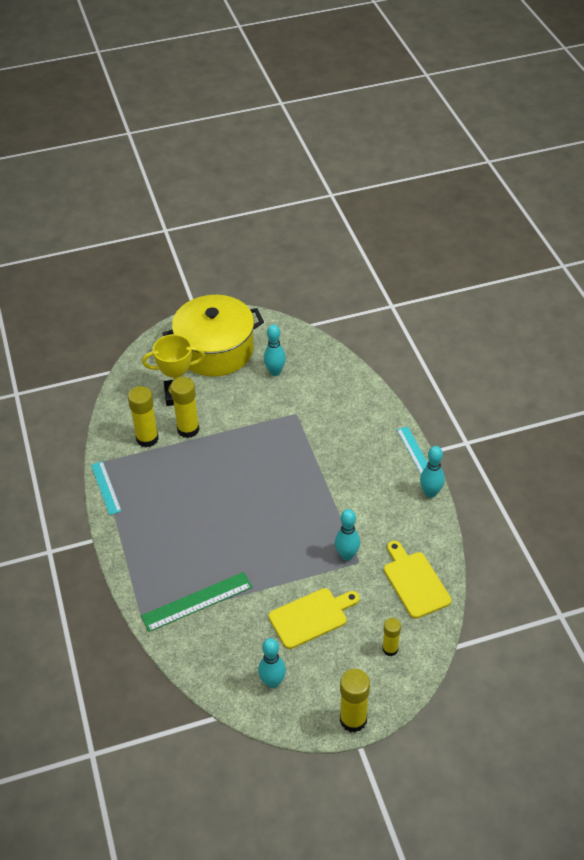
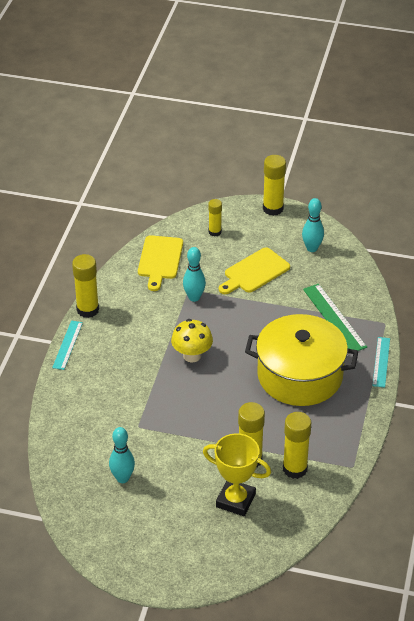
camera: 150 degrees left, 5 degrees down
(105, 488) = (360, 440): turquoise ruler -> turquoise ruler (381, 362)
(197, 601) = (334, 318): green ruler -> green ruler turned 60 degrees clockwise
(215, 350) = (163, 534): yellow pot -> yellow pot (300, 376)
(301, 494) = (192, 355): none -> yellow mushroom
(311, 617) = (254, 272): yellow cutting board -> yellow cutting board turned 45 degrees counterclockwise
(430, 493) = (87, 310): turquoise bowling pin -> yellow glue stick

